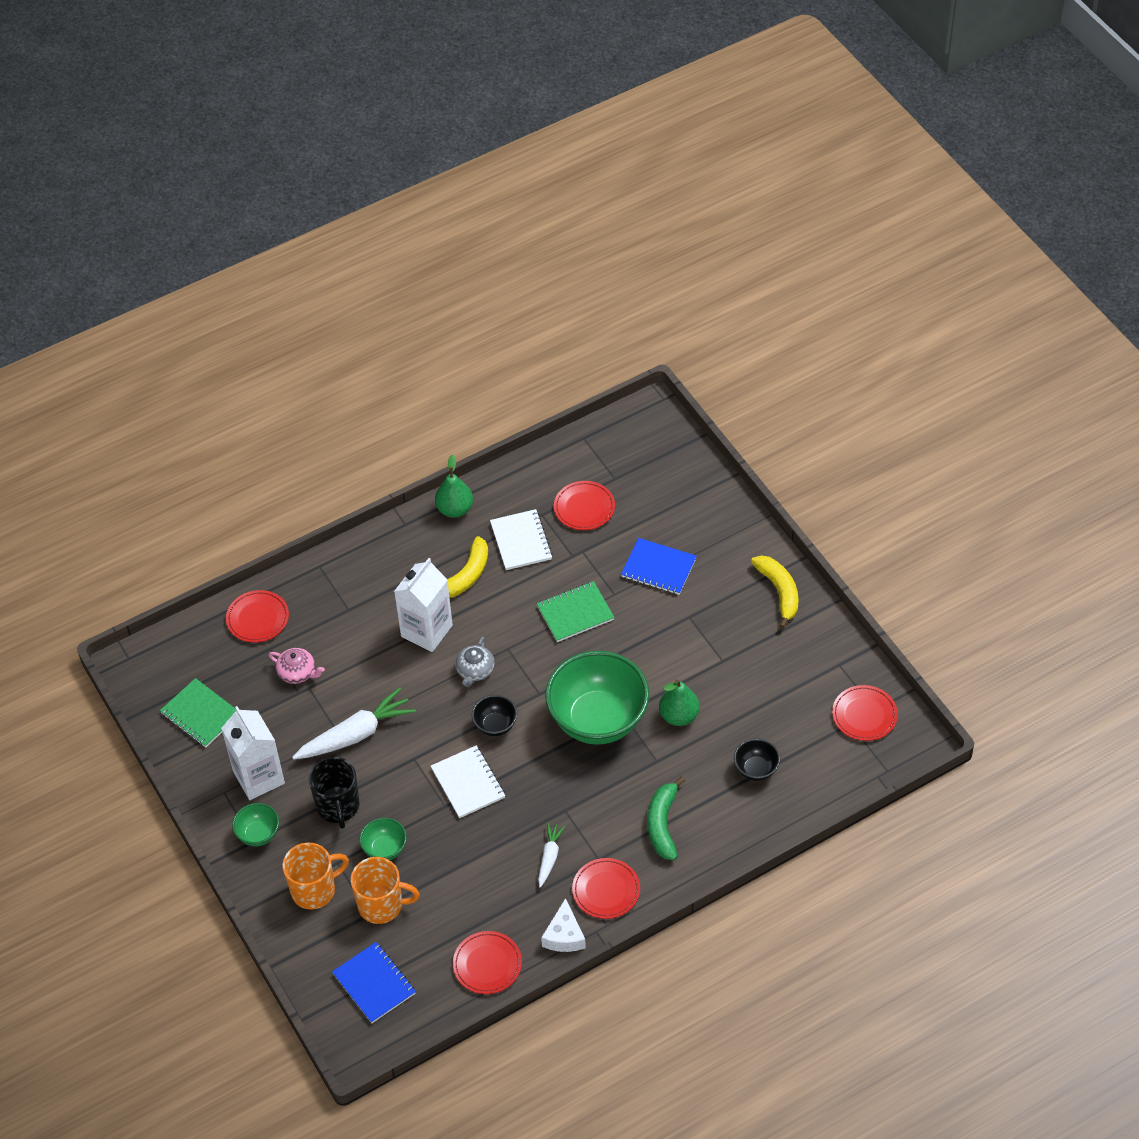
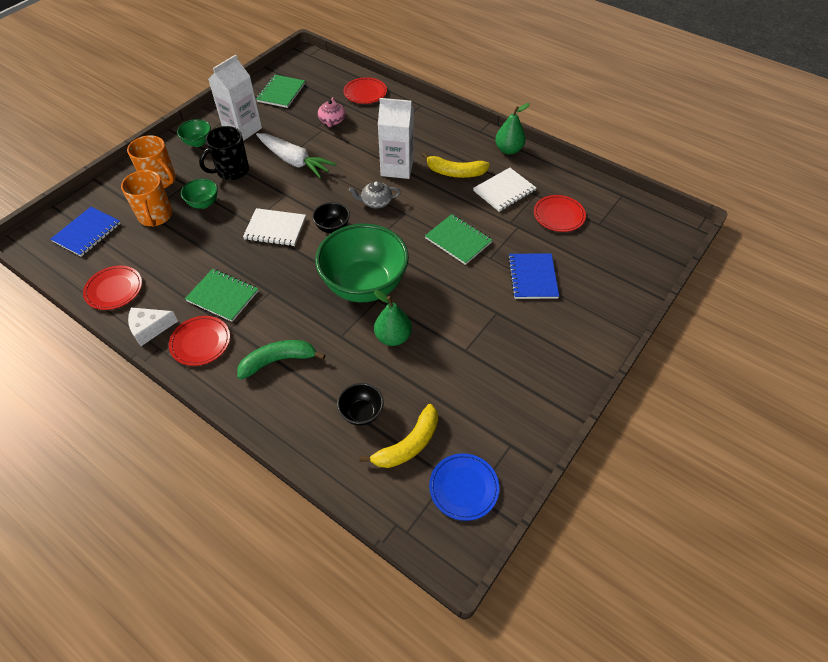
camera: 65 degrees right, 0 degrees up
(468, 783) = (275, 229): white notebook -> white notebook turned 60 degrees clockwise
(549, 857) = (223, 296): white carrot -> green notebook
(779, 592) = (562, 370): yellow banana -> yellow banana (408, 445)
(864, 715) = (463, 487): red plate -> blue plate

